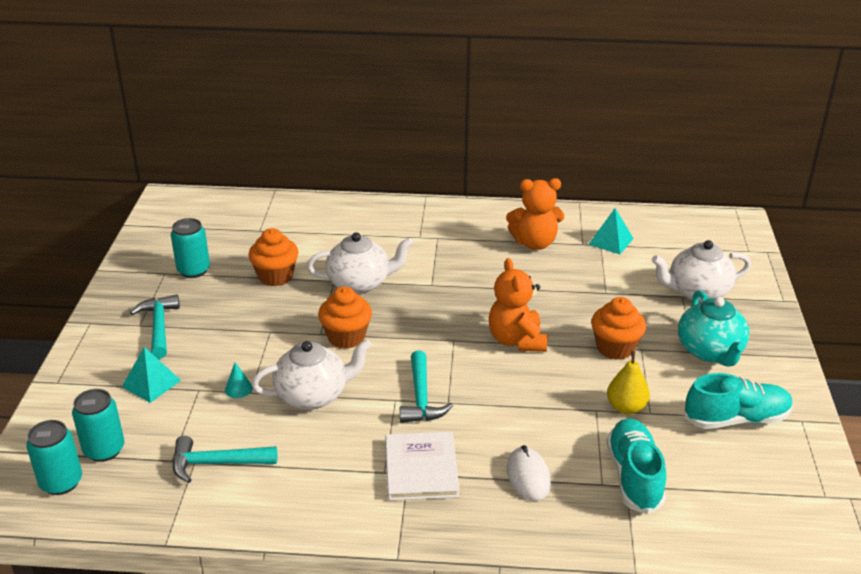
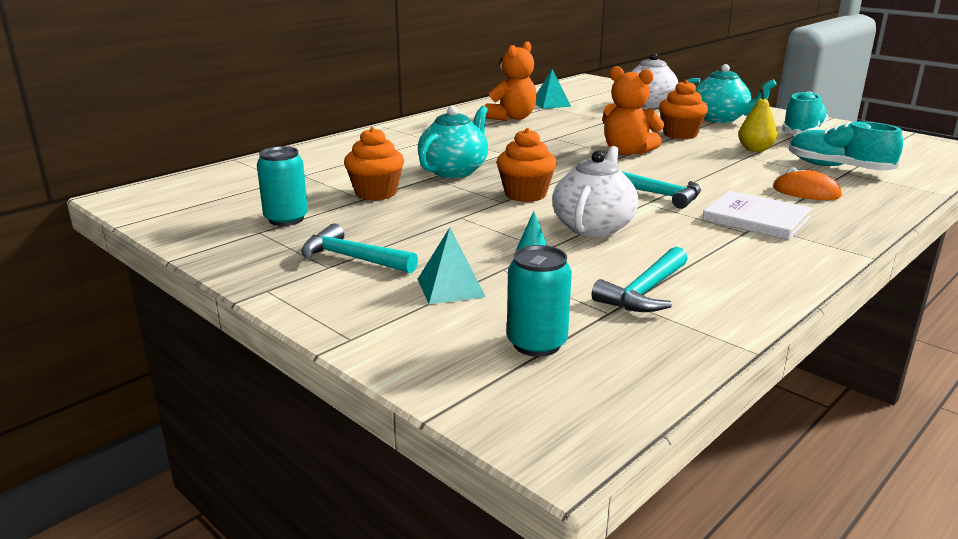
camera: 50 degrees left, 10 degrees down
(61, 482) = (566, 387): turquoise can -> none
(360, 283) = (454, 171): white teapot -> turquoise teapot
(528, 476) = (806, 192): white mouse -> orange mouse

